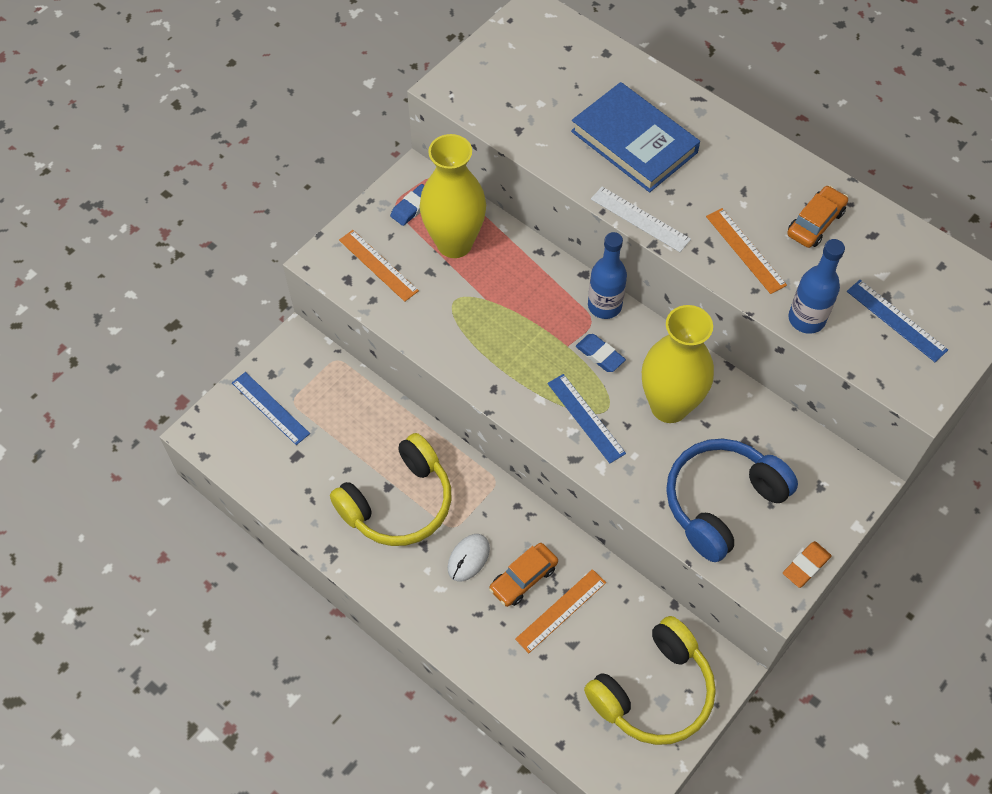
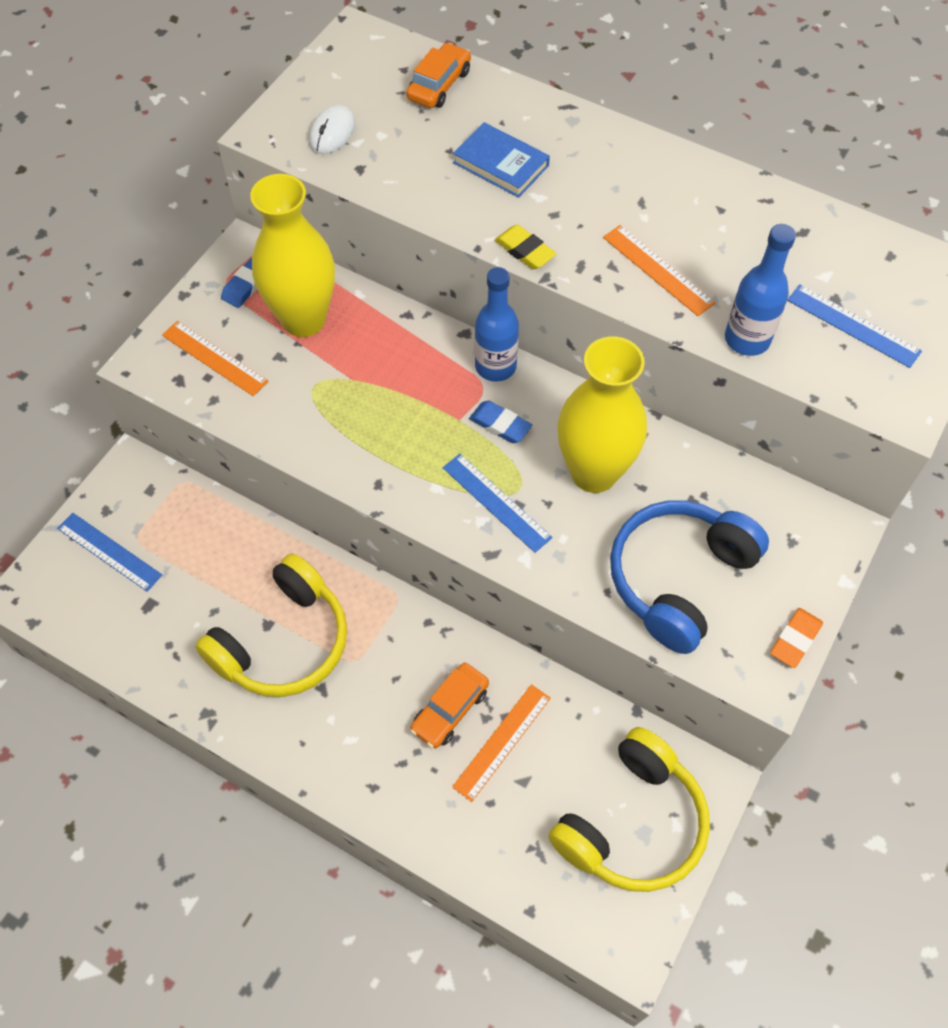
camera: 10 degrees left, 0 degrees up
(468, 558) = (379, 696): white mouse -> white mouse (332, 132)
(634, 142) = (501, 164): blue book -> blue book, size x0.62
(640, 219) = (525, 251): white ruler -> yellow eraser
(815, 223) = (733, 227): orange car -> orange car (439, 85)

